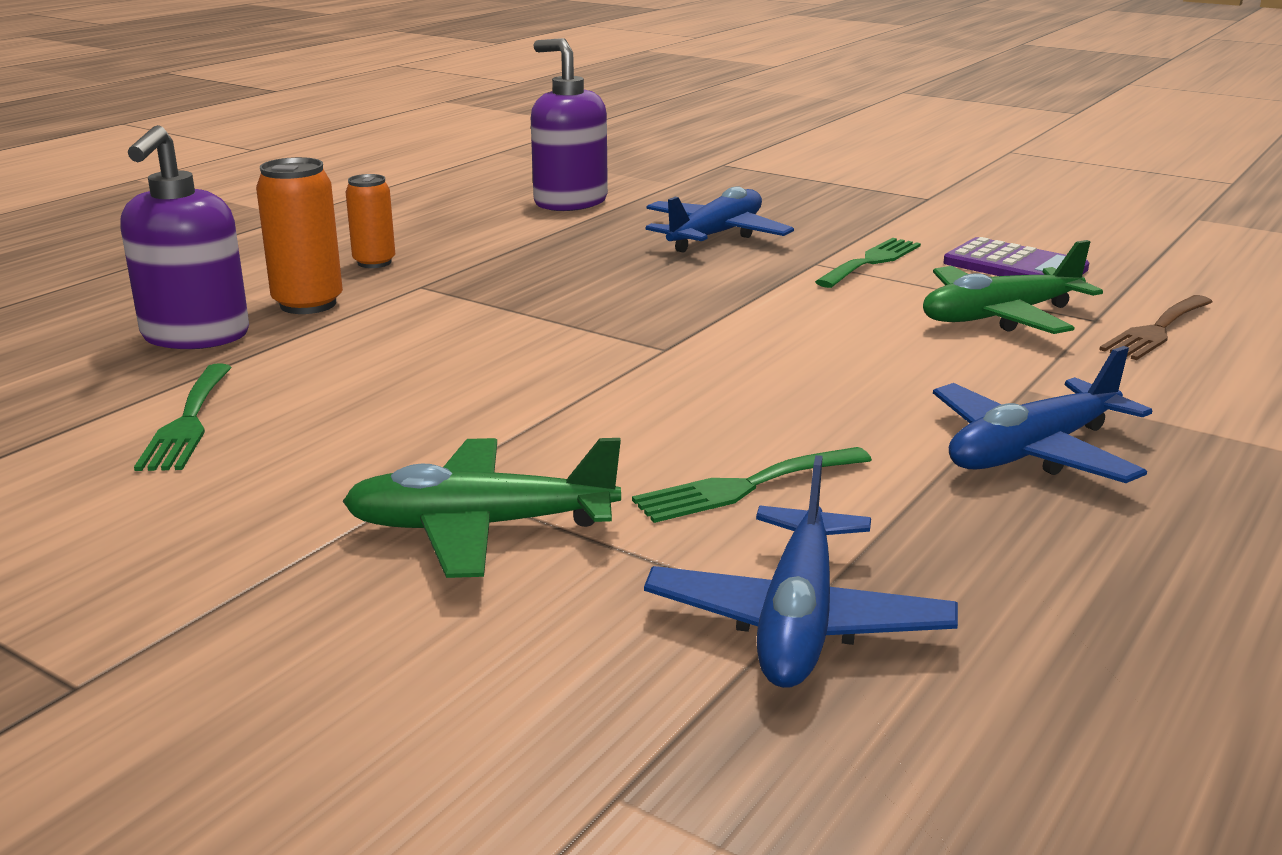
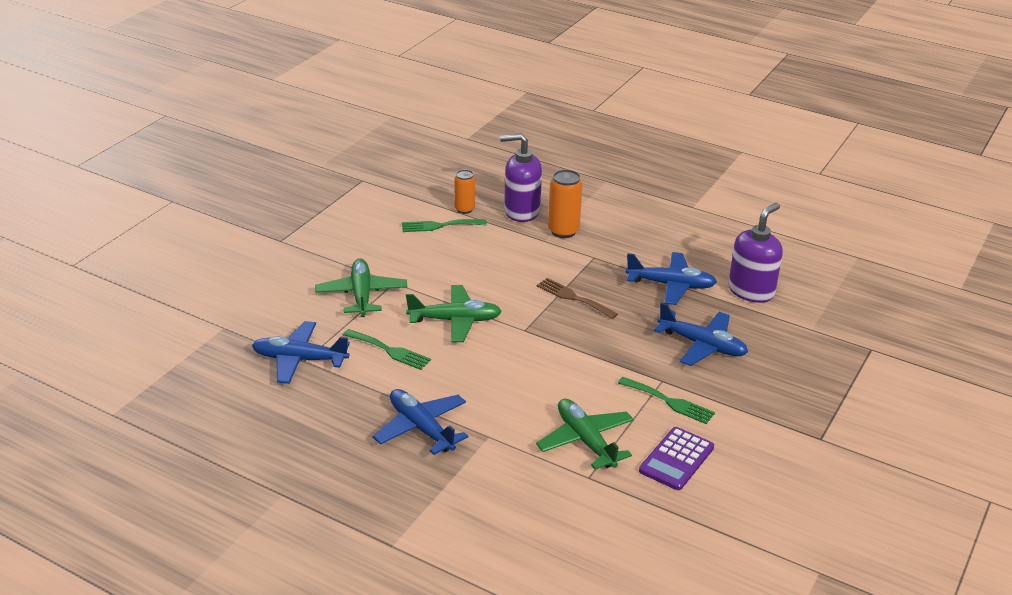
camera: 85 degrees right, 10 degrees up
(374, 262) = (624, 240): orange can -> orange can (464, 209)
(538, 242) = (671, 285): none -> blue plane
(623, 411) = (455, 320): none -> green plane
(745, 487) = (390, 350): green fork -> green fork turned 150 degrees clockwise
(1156, 330) = (575, 498): brown fork -> brown fork (573, 298)

